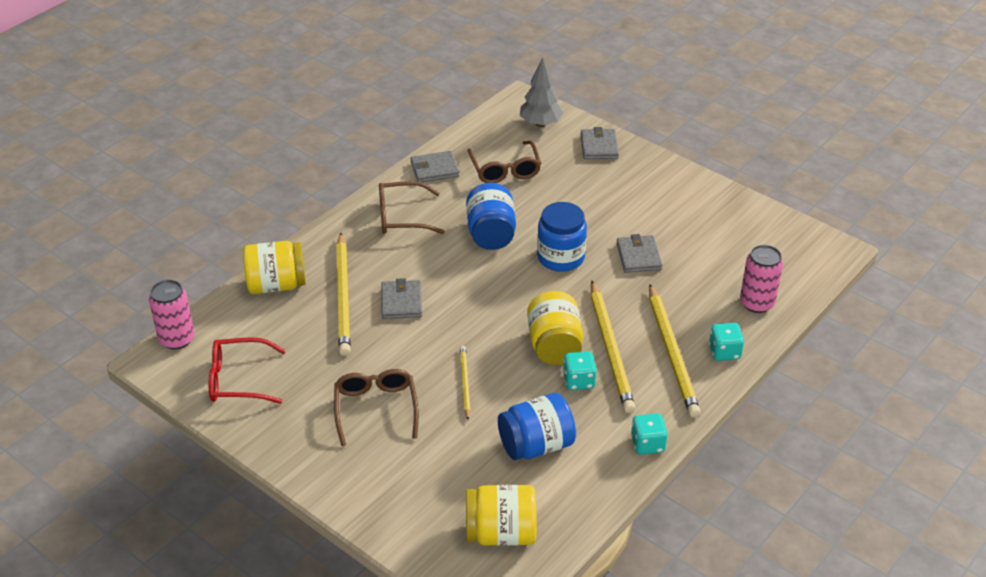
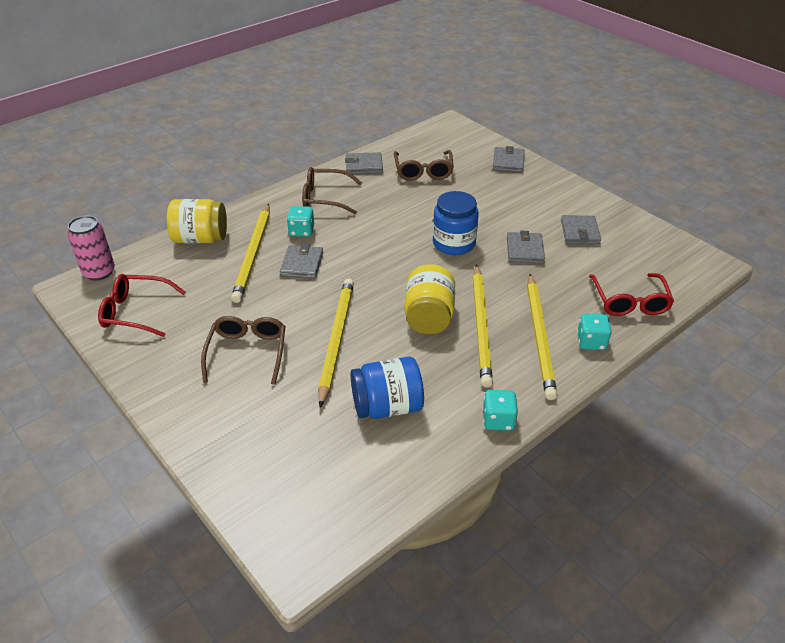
camera: 10 degrees right, 0 degrees up
(465, 383) = (336, 340): yellow pencil -> yellow pencil, size x1.89
(491, 234) = (397, 218): blue jar -> none
(501, 533) = (328, 490): yellow jar -> none
(540, 123) = (462, 141): grey tree -> none
(579, 381) = (444, 351): turquoise dice -> turquoise dice (301, 231)
(693, 228) = (580, 232): none -> grey wallet
(757, 303) = (629, 302): pink can -> red glasses

